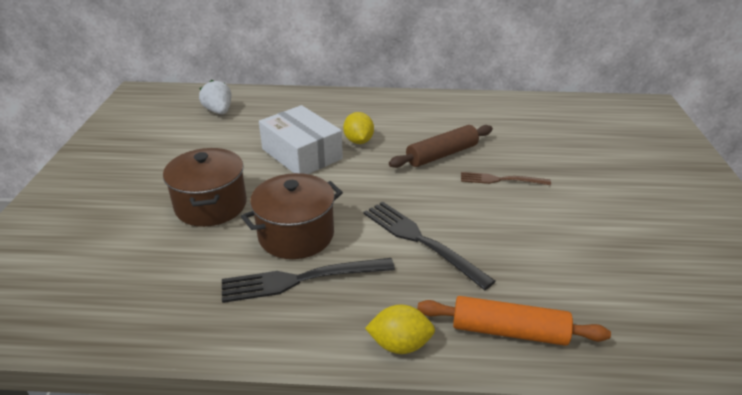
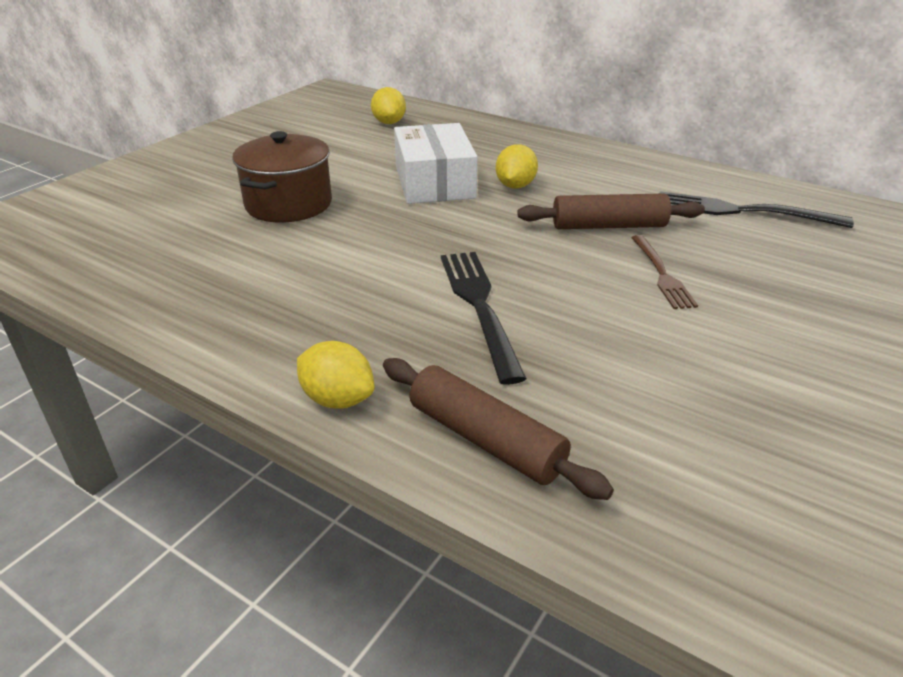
camera: 30 degrees right, 0 degrees up
(219, 111) = (389, 123): white strawberry -> yellow lemon
(296, 235) = (343, 256): brown pot -> none
(300, 280) = (302, 298): black fork -> black fork (741, 211)
(500, 180) = (662, 274): brown fork -> brown fork turned 135 degrees counterclockwise
(509, 331) = (486, 440): orange rolling pin -> brown rolling pin

